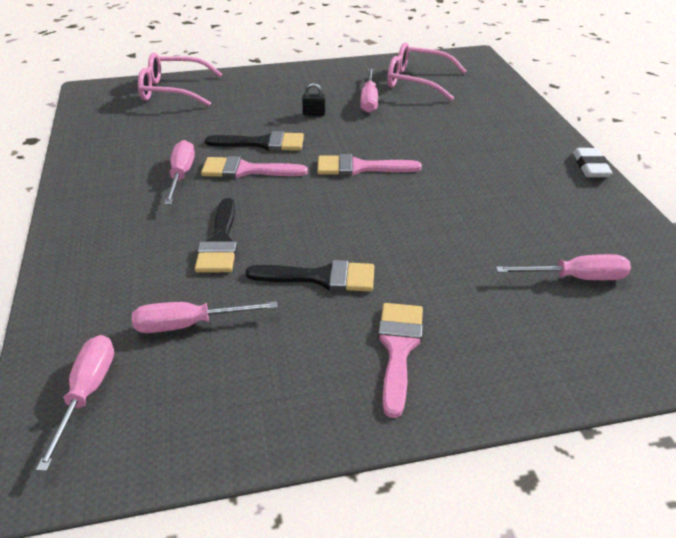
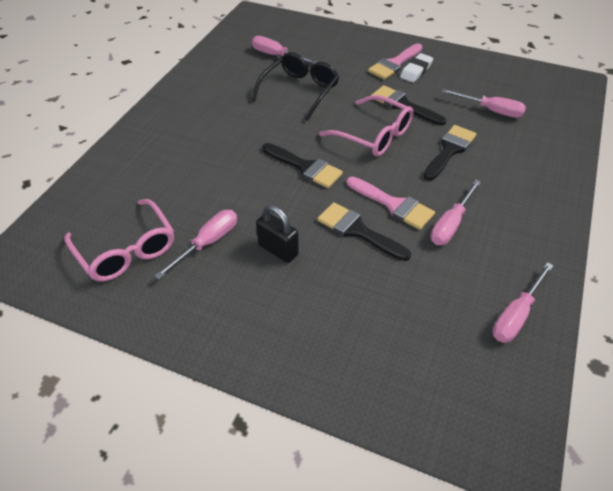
camera: 145 degrees left, 10 degrees up
(87, 394) = (552, 101): pink screwdriver -> pink screwdriver (516, 315)
(173, 90) = (399, 386): pink glasses -> pink glasses (373, 135)
(314, 114) = (278, 250): black padlock -> black padlock, size x1.66
(360, 167) = (305, 167): pink brush -> black brush
(470, 239) = (299, 91): none -> black glasses
(590, 167) = (159, 99): white eraser -> white eraser (416, 71)

